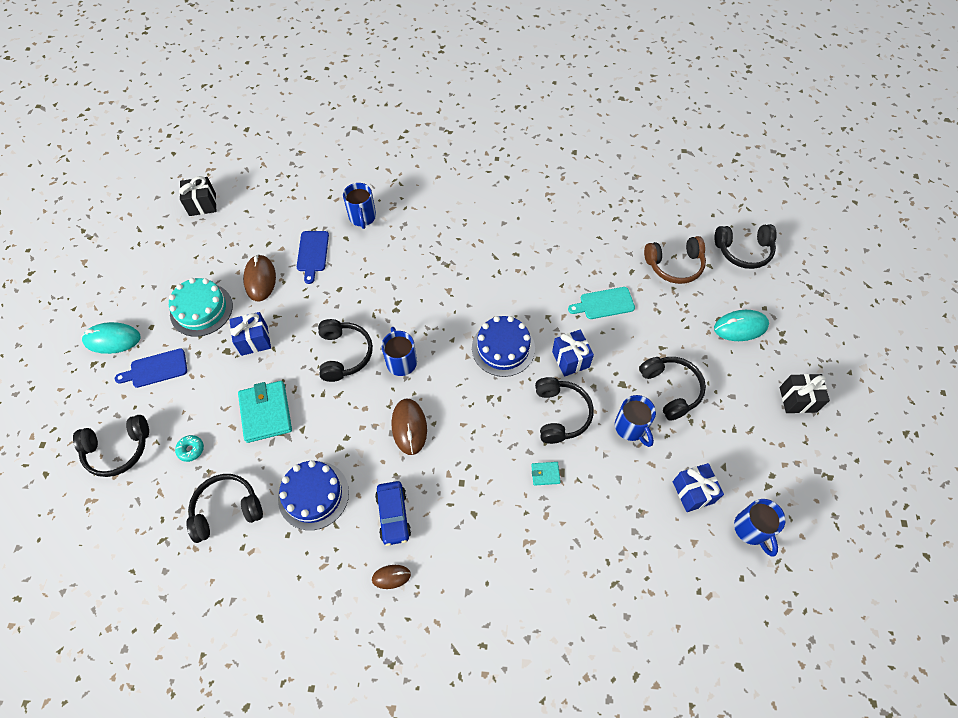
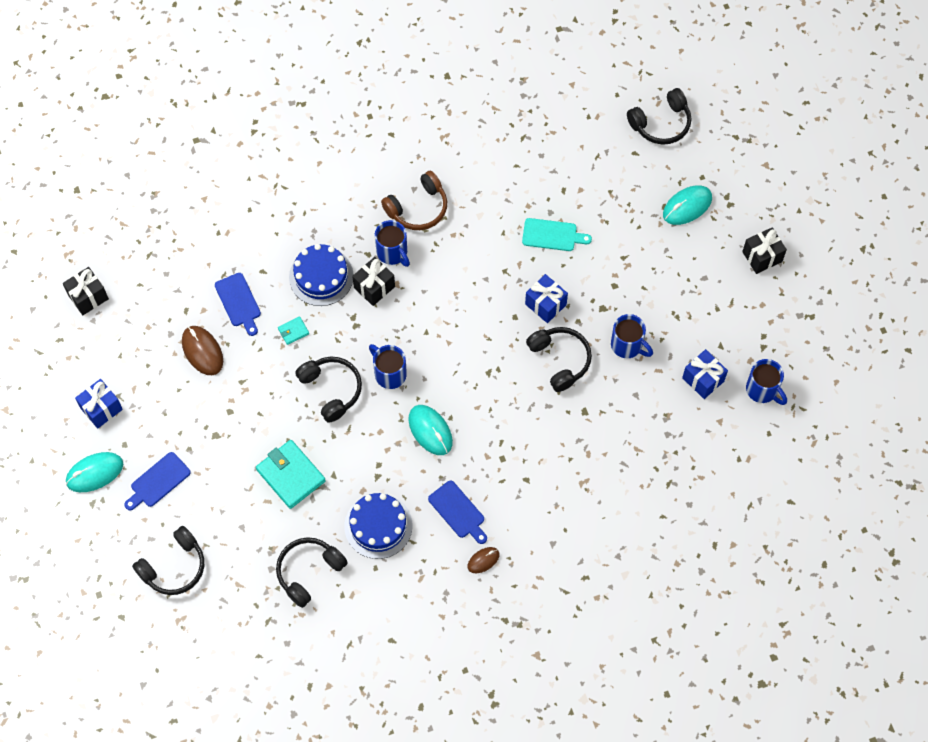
camera: 25 degrees left, 5 degrees up
(191, 450) = (242, 537): turquoise donut -> none
(201, 309) = (163, 406): turquoise cake -> none
(254, 340) = (236, 414): blue gift -> blue gift (101, 409)
(362, 217) = (266, 242): blue mug -> blue mug (392, 252)
(393, 515) = (458, 511): blue car -> blue cutting board
(409, 427) = (430, 431): brown mouse -> turquoise mouse
(428, 285) = (374, 287): none -> black gift
(503, 348) = (478, 320): blue cake -> blue cake (321, 276)
(545, 474) = (571, 419): turquoise wallet -> turquoise wallet (293, 331)
(604, 304) = (552, 235): turquoise cutting board -> turquoise cutting board turned 135 degrees counterclockwise
(671, 389) = (648, 294): black headphones -> none
(674, 265) = (602, 167): brown headphones -> brown headphones (418, 208)

